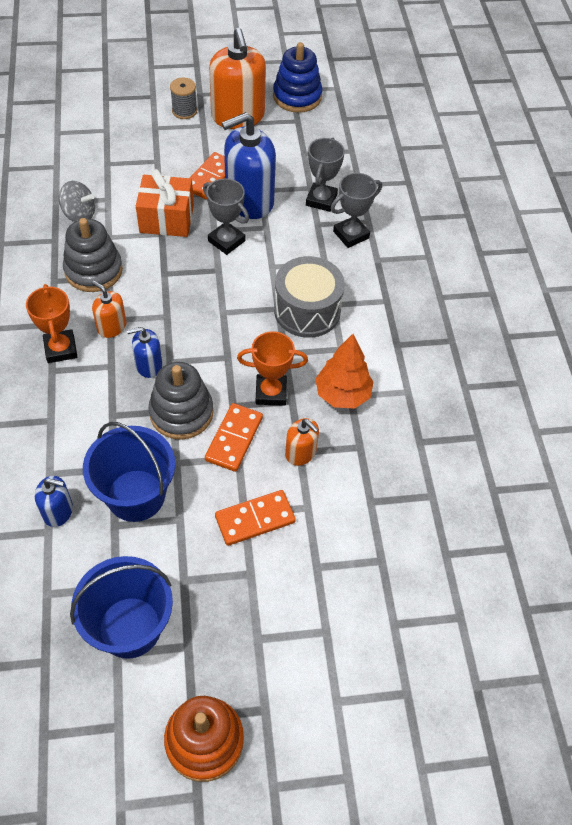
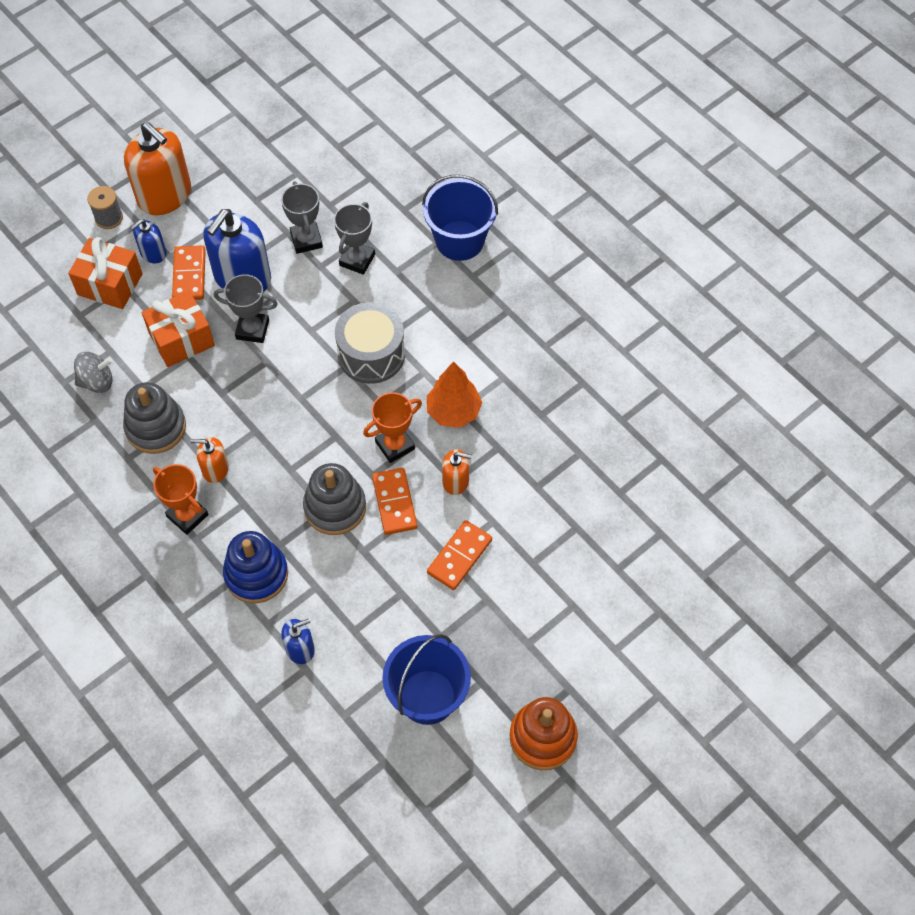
camera: 30 degrees left, 5 degrees up
(136, 495) = (352, 597): blue bucket -> blue bucket (459, 240)
(147, 154) = (110, 284): none -> orange gift
(149, 365) = (275, 483): blue soap dispenser -> blue soap dispenser (153, 253)
(297, 97) = (205, 142): blue stacking toy -> blue stacking toy (256, 574)

